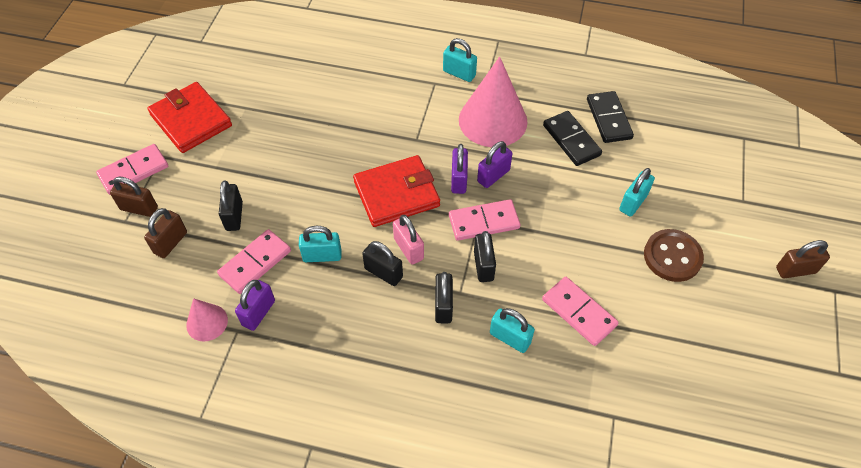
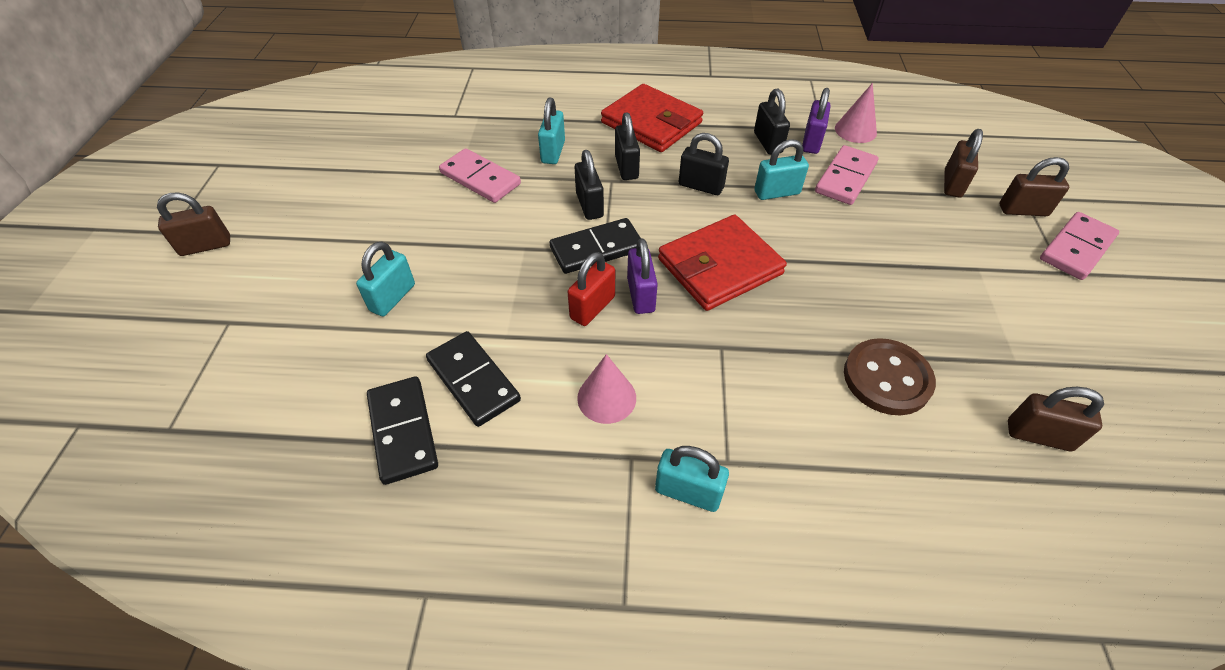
camera: 170 degrees right, 5 degrees down
(191, 120) = (1076, 327): red wallet -> red wallet (651, 123)
(234, 216) = (905, 217): black padlock -> black padlock (767, 143)
(267, 72) = (1038, 435): none -> brown padlock
(408, 249) = (681, 210): pink padlock -> none
(484, 222) = (596, 249): pink domino -> black domino
(493, 120) = (606, 397): pink cone -> pink cone, size x0.50
(493, 176) = (592, 307): purple padlock -> red padlock
(510, 338) = (553, 152): turquoise padlock -> turquoise padlock turned 75 degrees clockwise
(672, 256) = (358, 241): brown button -> brown button (887, 378)

